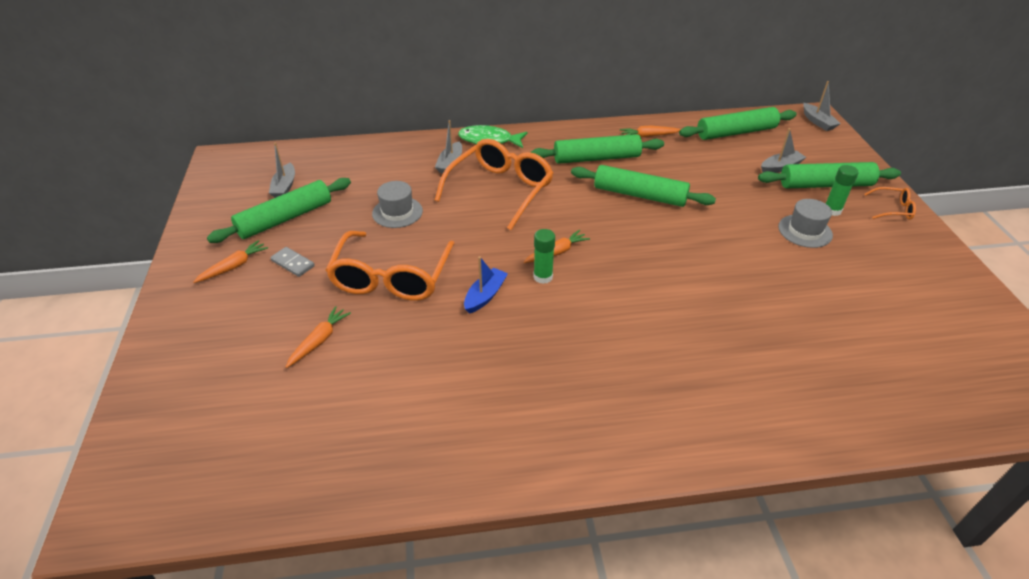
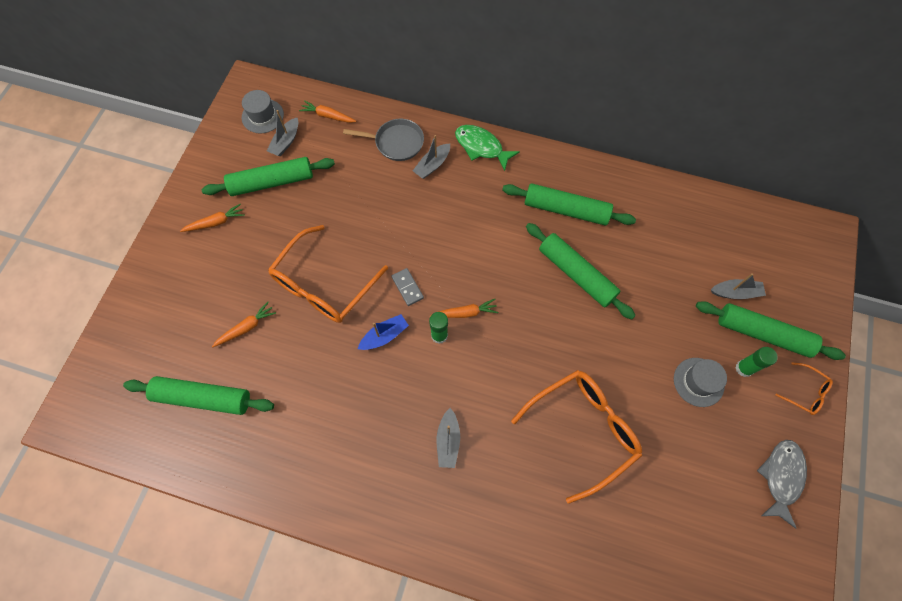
camera: 25 degrees right, 25 degrees up
(293, 263) = (258, 237): grey domino -> grey domino (407, 287)
(397, 212) = (361, 210): grey hat -> grey hat (262, 116)
(403, 158) = (396, 142): none -> grey pan
(500, 190) = (458, 217): orange glasses -> orange glasses (583, 430)
(648, 136) = (634, 198): orange carrot -> orange carrot (328, 116)
(736, 132) = (725, 226): green rolling pin -> green rolling pin (203, 398)
(818, 122) = (823, 244): grey boat -> grey boat (448, 441)
(930, 270) = (781, 477): none -> grey fish

